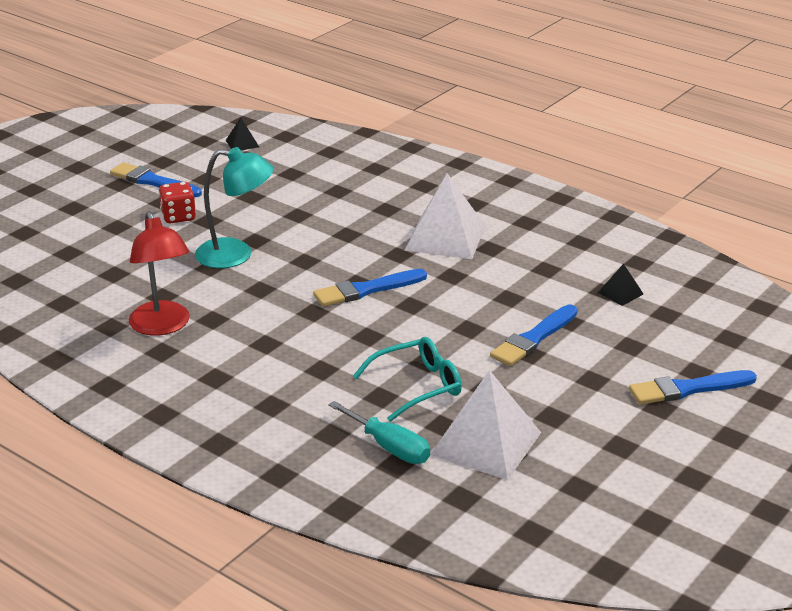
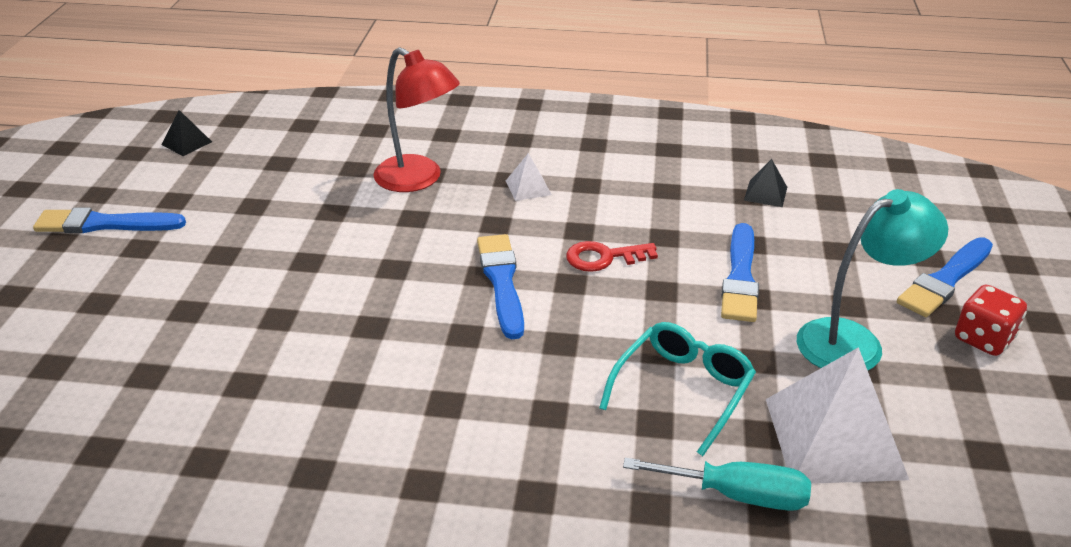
camera: 30 degrees left, 5 degrees up
(162, 326) = (282, 432): red lamp -> red lamp (418, 180)
(178, 217) = (178, 261): red dice -> red dice (983, 339)
(236, 255) = (299, 289): turquoise lamp -> turquoise lamp (854, 341)
(366, 290) = (501, 282): blue brush -> blue brush turned 135 degrees clockwise
(445, 238) = (528, 187): white pyramid -> white pyramid, size x0.45
(450, 297) = (604, 257): none -> red key

